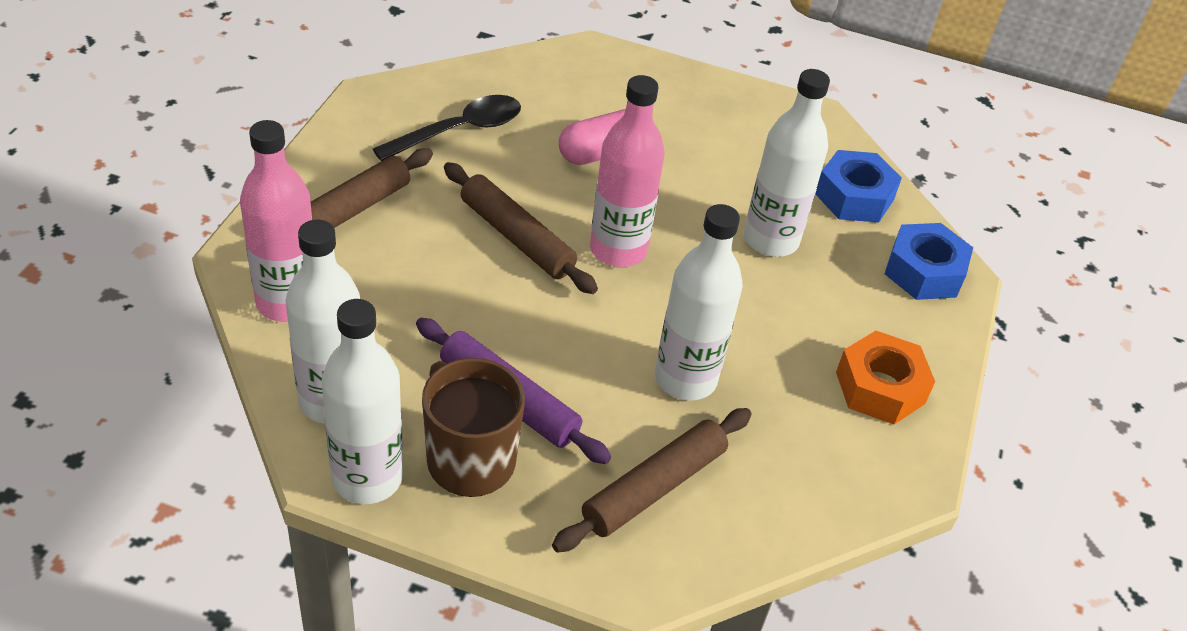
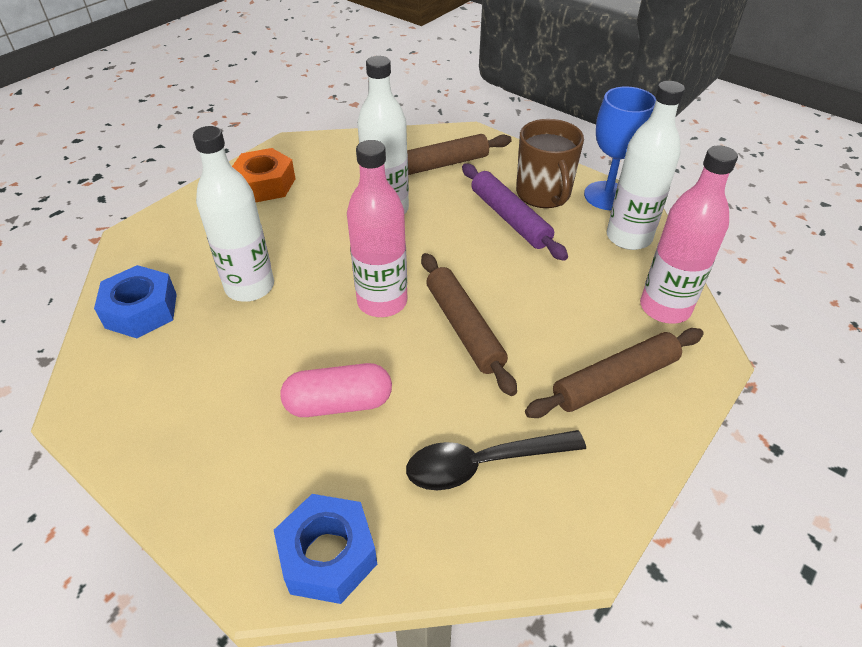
camera: 155 degrees left, 0 degrees up
(367, 478) = (607, 196): white bottle -> blue goblet
(924, 271) = (155, 242): blue nut -> blue nut (328, 555)

